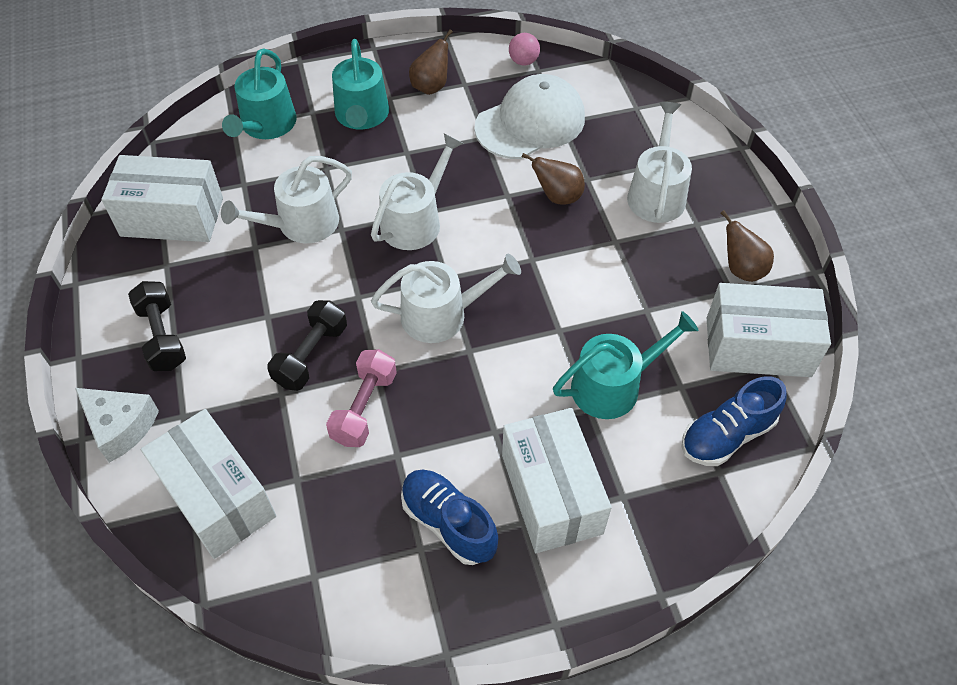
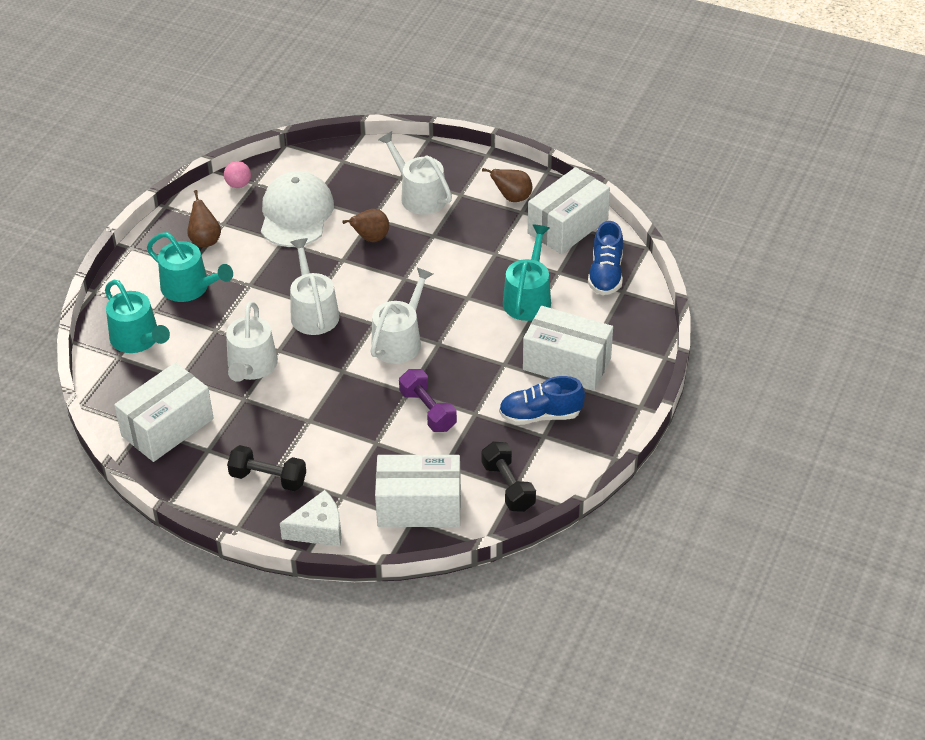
camera: 50 degrees left, 10 degrees down
(311, 355) = (363, 415): black dumbbell -> black dumbbell (508, 486)
(364, 408) = (428, 410): pink dumbbell -> purple dumbbell

